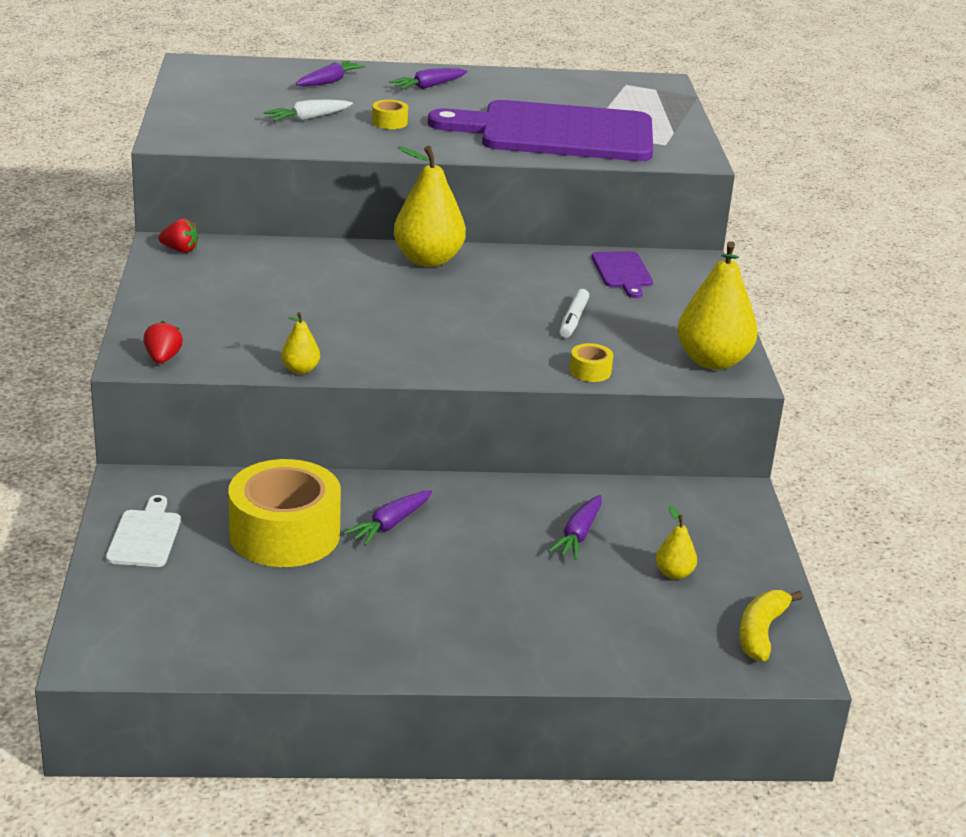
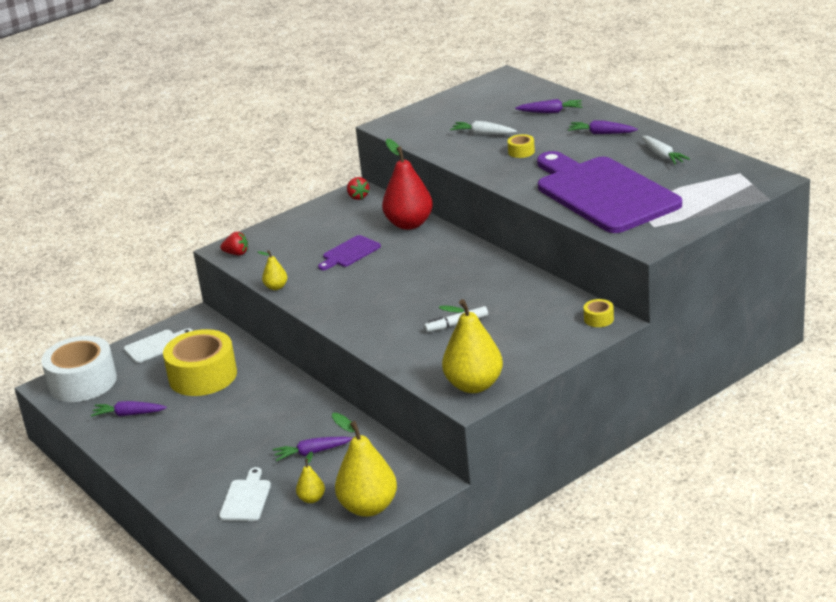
camera: 60 degrees right, 0 degrees up
(132, 626) = (82, 382): none -> white tape
(163, 358) = (236, 253): red strawberry -> red strawberry turned 45 degrees clockwise
(306, 254) = (409, 224): none -> red pear
(390, 524) = (249, 397): purple carrot -> purple carrot (129, 414)
(428, 260) = (461, 253): yellow pear -> yellow pear (368, 507)
(530, 89) = (662, 156): none -> white carrot
(590, 371) = (399, 357): yellow tape -> yellow tape (599, 319)
(613, 614) = (246, 498): none -> white cutting board
(622, 272) = (550, 309): purple cutting board -> purple cutting board (349, 253)
(761, 632) = (286, 552): yellow banana -> none

